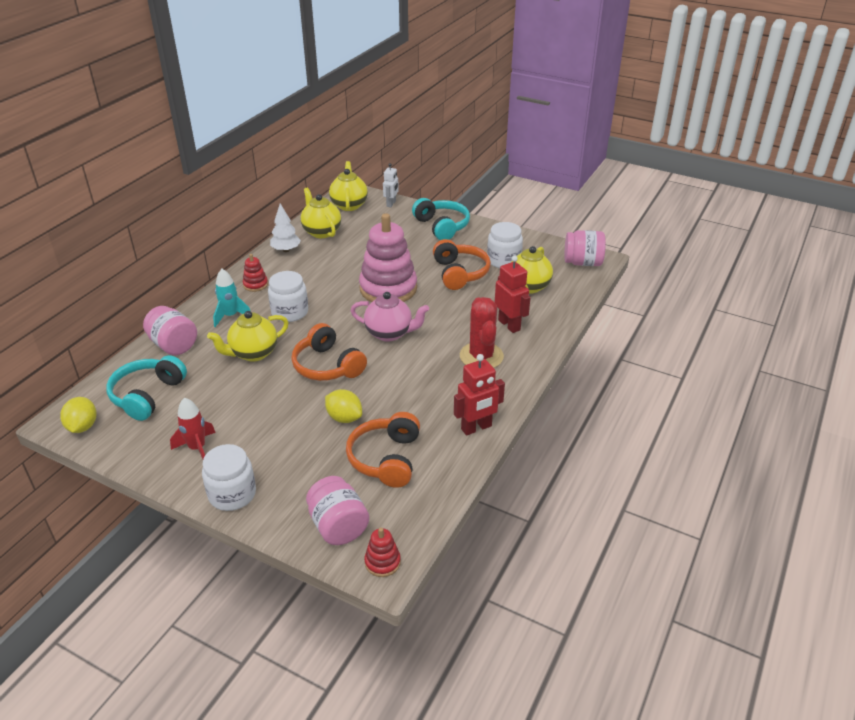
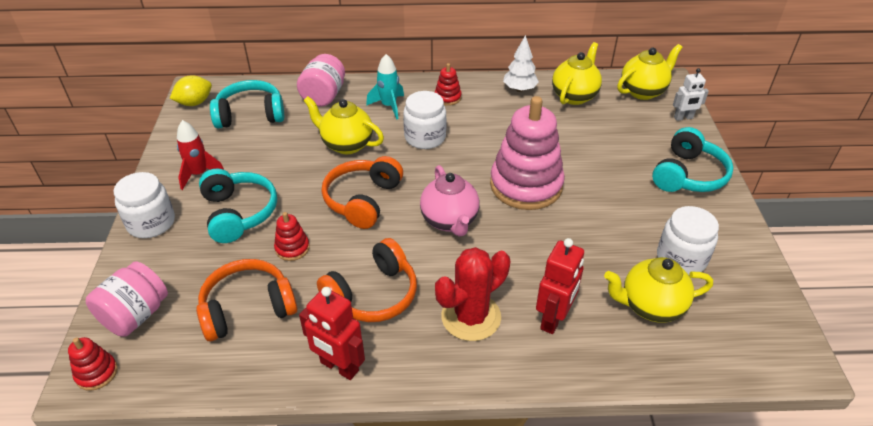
camera: 60 degrees right, 5 degrees up
(274, 436) = (239, 213): none -> turquoise headphones
(344, 418) = (292, 248): yellow lemon -> red stacking toy
(460, 273) = (612, 230): orange headphones -> orange headphones (373, 294)
(582, 262) = (768, 344): pink jar -> none

